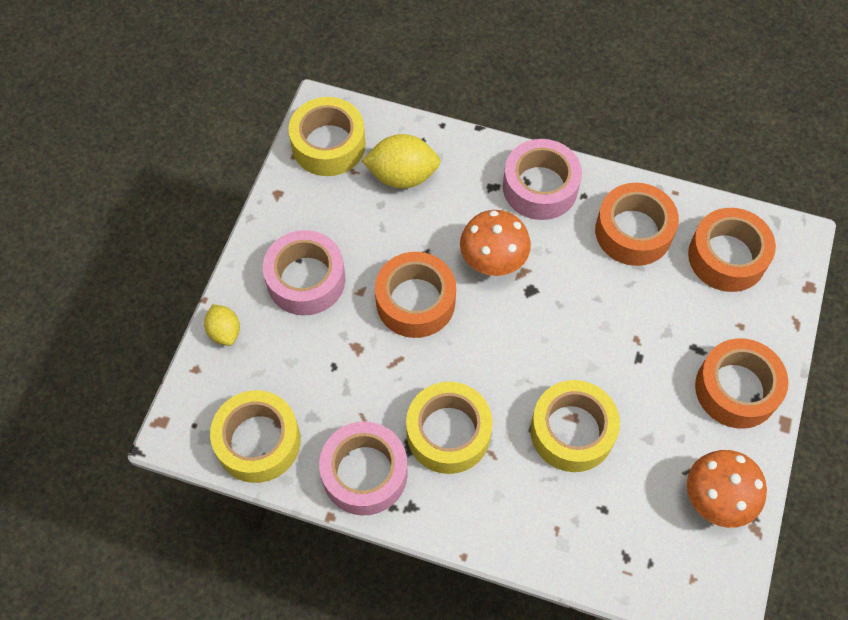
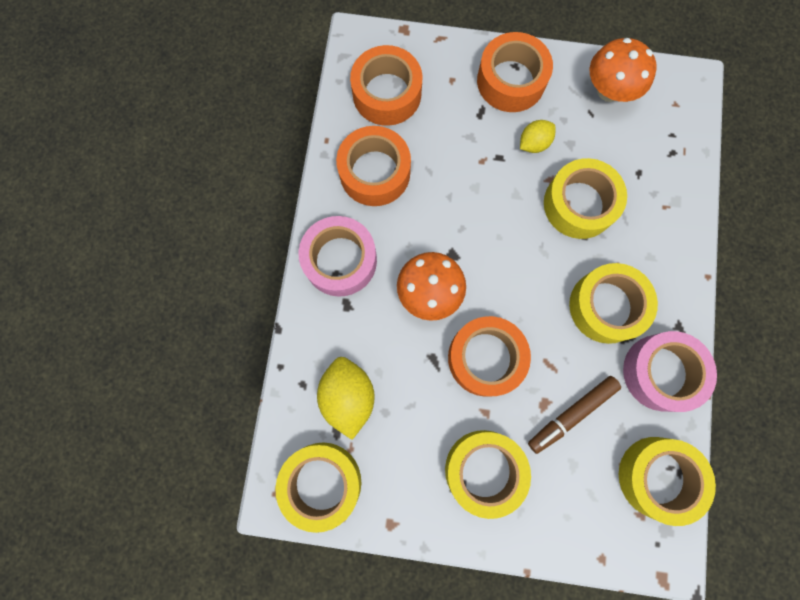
camera: 100 degrees left, 15 degrees up
(224, 332) = (557, 540): yellow lemon -> yellow lemon (533, 143)
(306, 280) = (484, 470): pink tape -> yellow tape
(341, 372) = (572, 414): none -> brown marker

